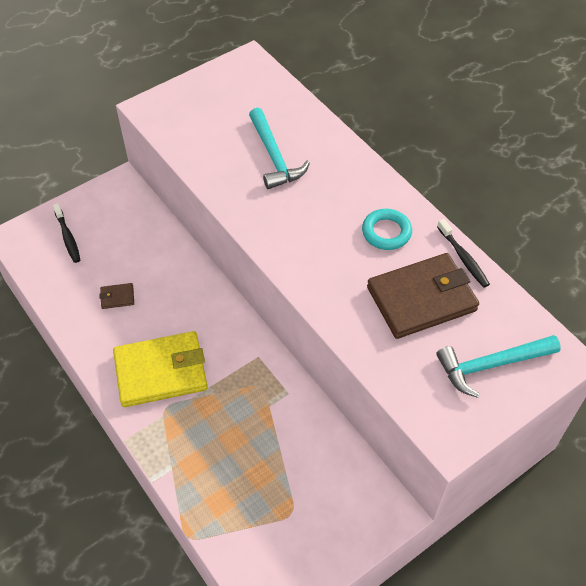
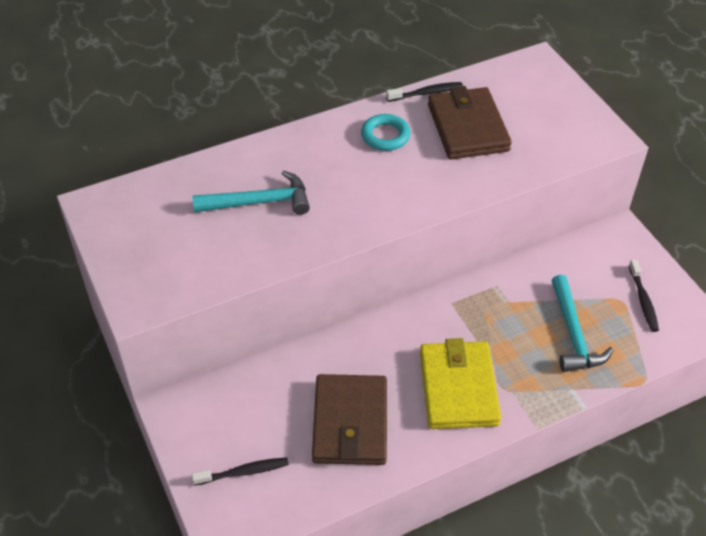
camera: 80 degrees left, 5 degrees down
(117, 297) = (350, 423): brown wallet -> brown wallet, size x2.48
(296, 536) = (643, 300): none -> black toothbrush
(491, 365) = (542, 100): turquoise hammer -> turquoise hammer (573, 333)

